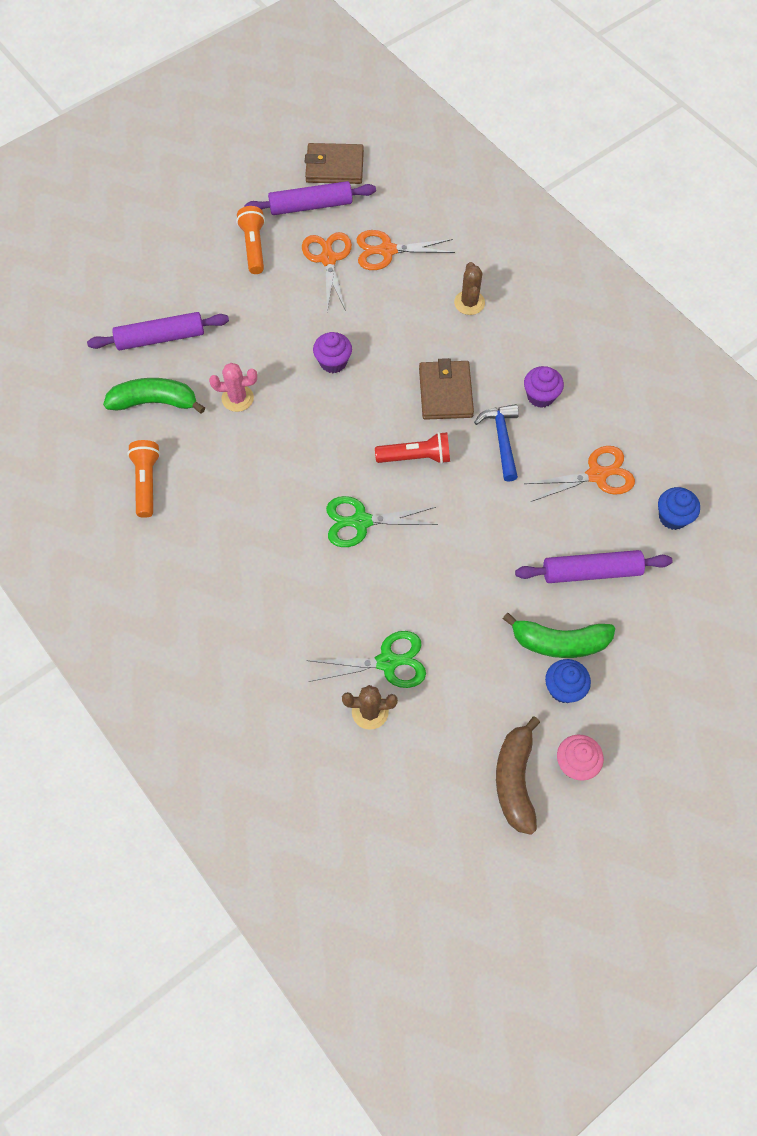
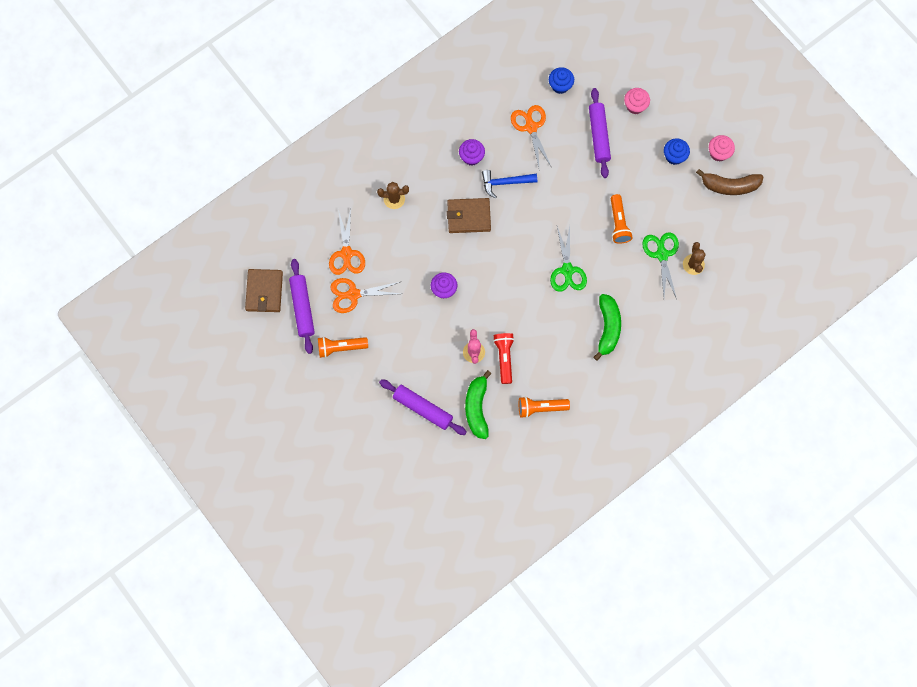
camera: 90 degrees left, 10 degrees up
(160, 338) = (423, 408): purple rolling pin -> purple rolling pin turned 45 degrees counterclockwise
(416, 457) = (519, 236): red flashlight -> red flashlight (504, 358)
(440, 597) = (618, 223): none -> orange flashlight
(559, 642) = (645, 157): green banana -> green banana (608, 328)
(650, 629) = (635, 106): none -> pink cupcake

